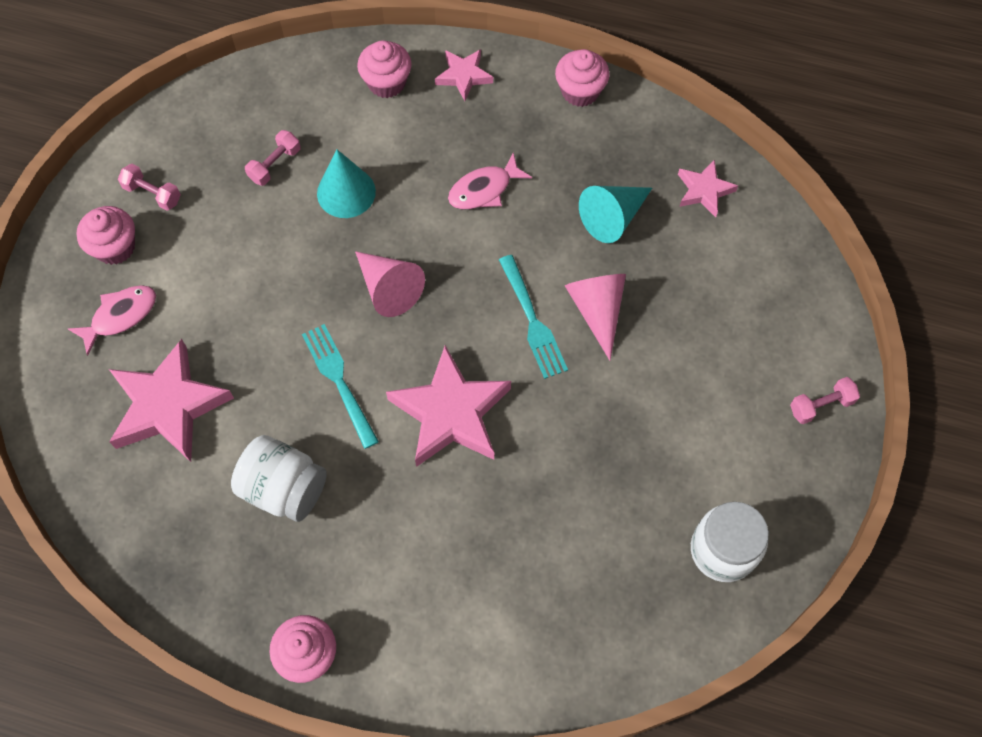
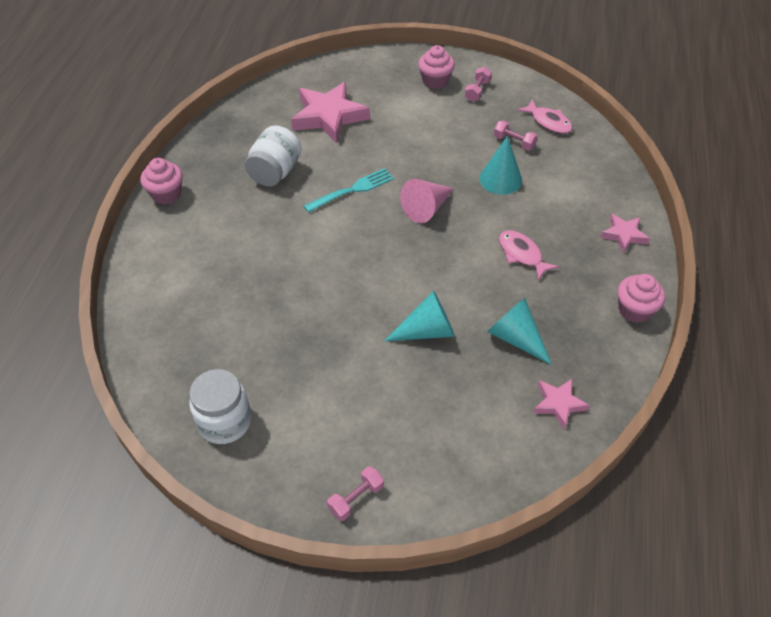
camera: 85 degrees right, 15 degrees down
(120, 316) = (387, 89): pink fish -> pink fish (548, 122)
(386, 83) = (602, 192): pink cupcake -> none
(450, 413) = (332, 249): pink star -> none
(532, 320) = (413, 290): turquoise fork -> none
(597, 311) = (427, 331): pink cone -> turquoise cone
(821, 405) = (356, 498): pink dumbbell -> pink dumbbell turned 75 degrees clockwise

